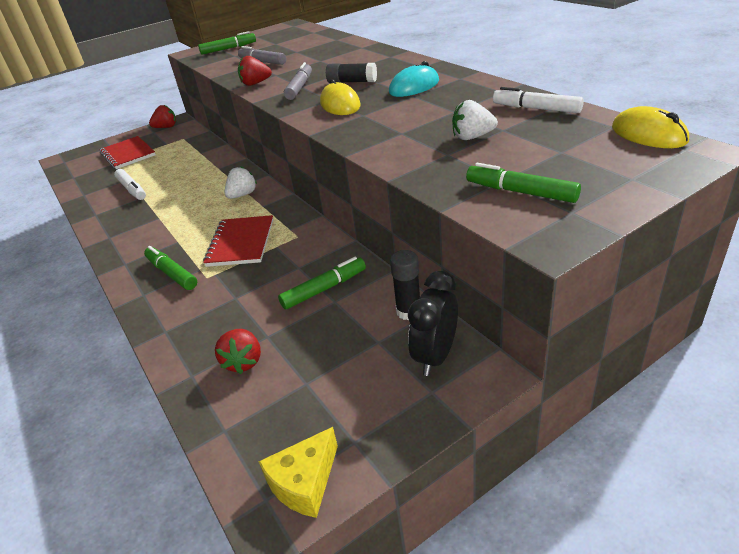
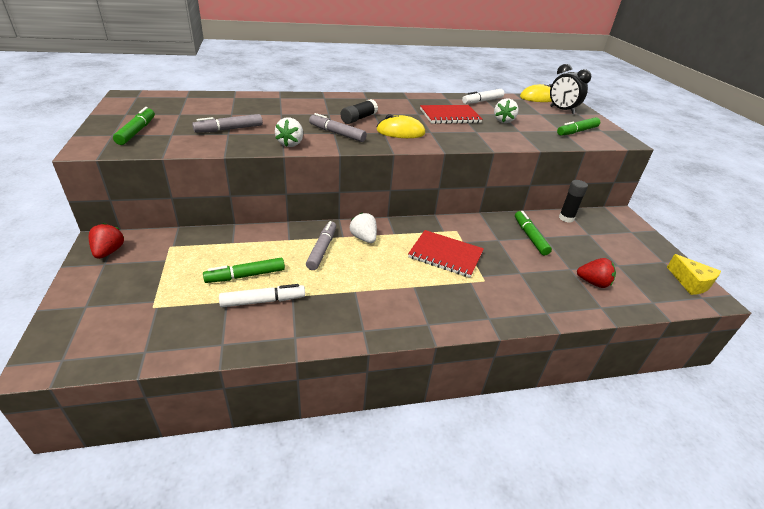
camera: 75 degrees left, 0 degrees up
(128, 154) = (146, 293): red notebook -> red notebook (450, 116)
(172, 273) = (466, 297): green marker -> green marker (245, 275)
(212, 185) = (322, 249): none -> grey marker
(255, 83) = (290, 144): red strawberry -> white strawberry
(414, 87) = (403, 109): turquoise mouse -> none
(435, 356) = (606, 222): black clock -> black clock (562, 110)

